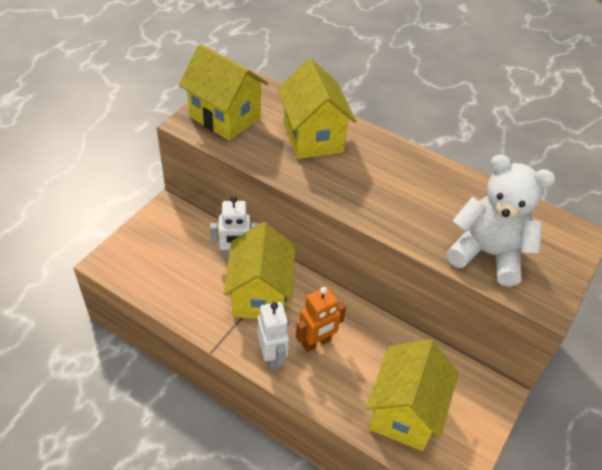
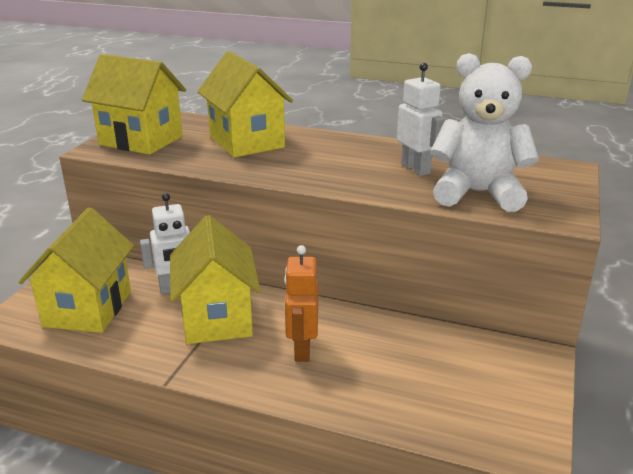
camera: 10 degrees left, 20 degrees down
(272, 357) = (248, 374): white robot -> white robot (416, 169)
(316, 343) = (301, 350): orange robot -> orange robot turned 135 degrees clockwise
(404, 412) = (437, 396): yellow house -> yellow house (88, 309)

